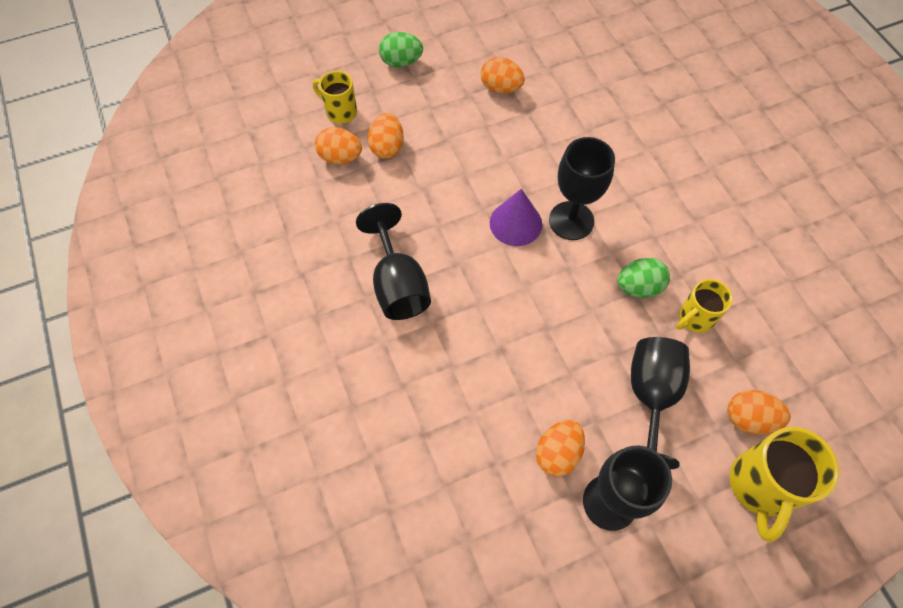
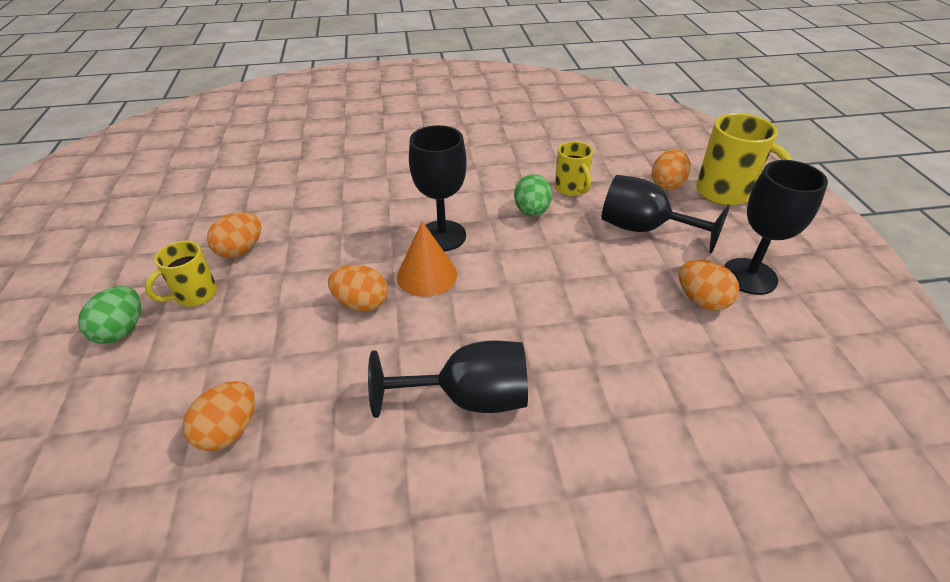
camera: 75 degrees left, 20 degrees down
(340, 112) = (147, 417): yellow mug -> yellow mug (195, 295)
(387, 147) = (250, 371): orange egg -> orange egg (361, 303)
(515, 223) = (427, 275): purple cone -> orange cone

